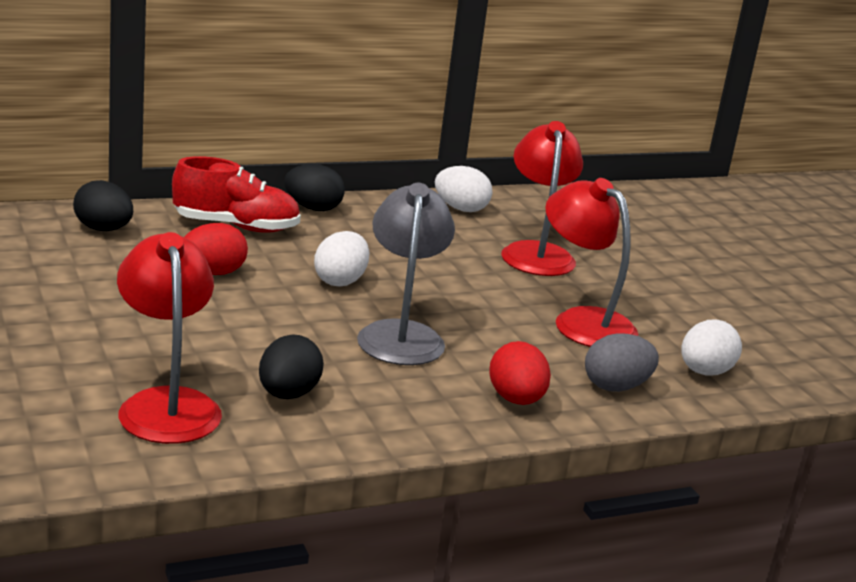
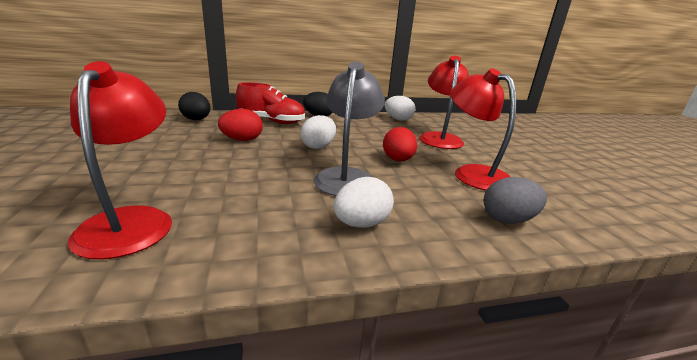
camera: 10 degrees right, 0 degrees up
(288, 394) = (239, 216): black egg -> none
(516, 400) = (427, 227): red egg -> red egg (397, 160)
(704, 372) = (573, 210): white egg -> white egg (361, 224)

